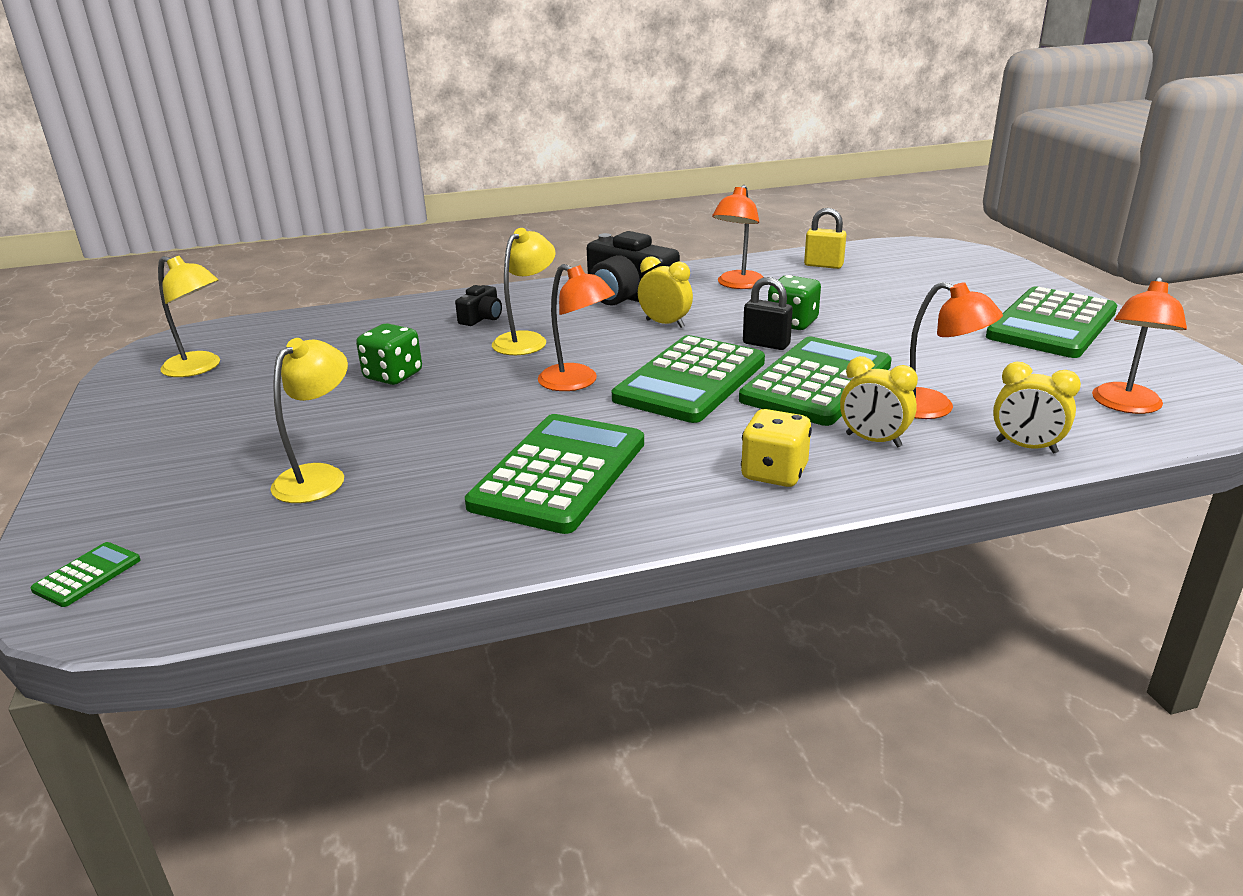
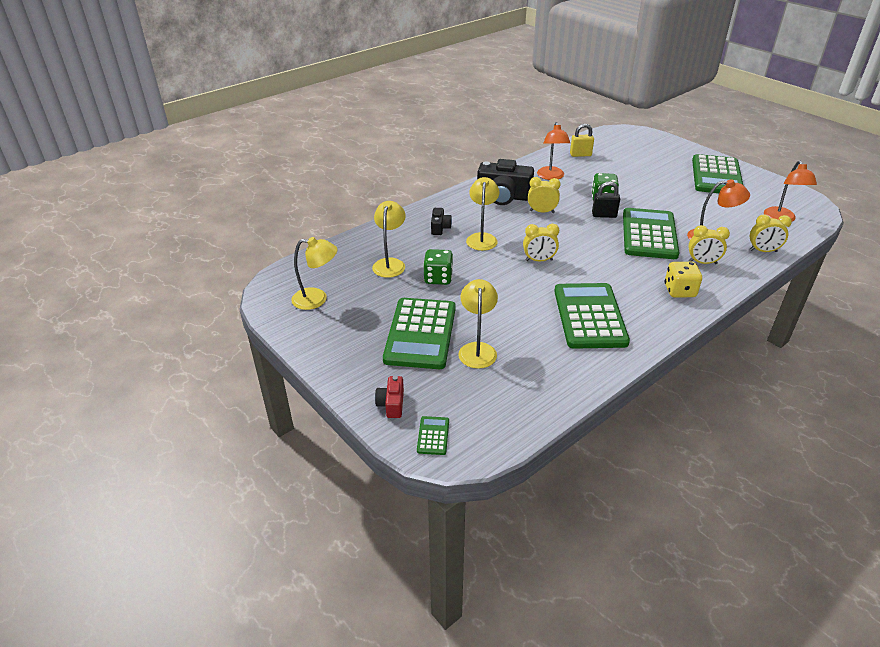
camera: 25 degrees left, 10 degrees up
(98, 516) = (391, 404): none -> red camera
(353, 346) = (390, 263): none -> yellow lamp
(577, 382) = (539, 260): orange lamp -> yellow clock
(690, 380) = (592, 246): green calculator -> green calculator (420, 334)

